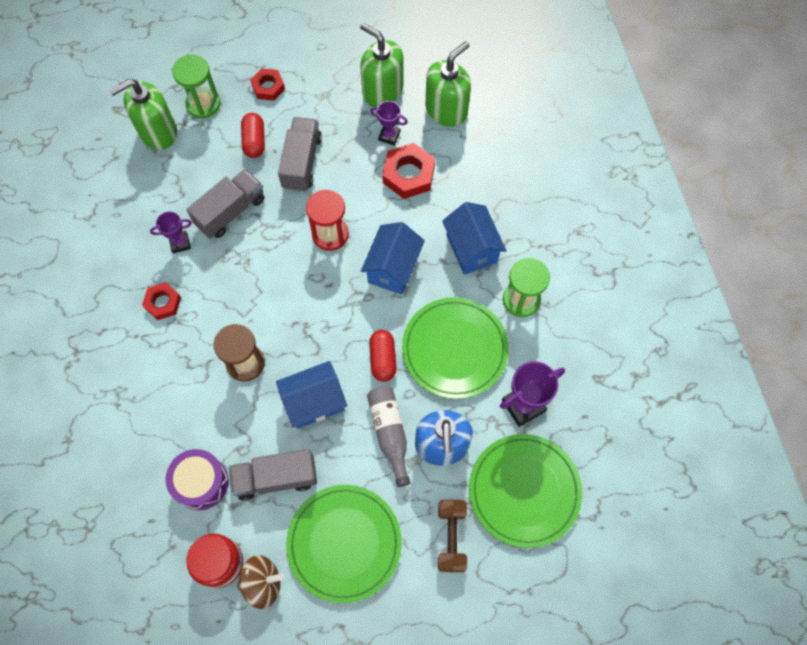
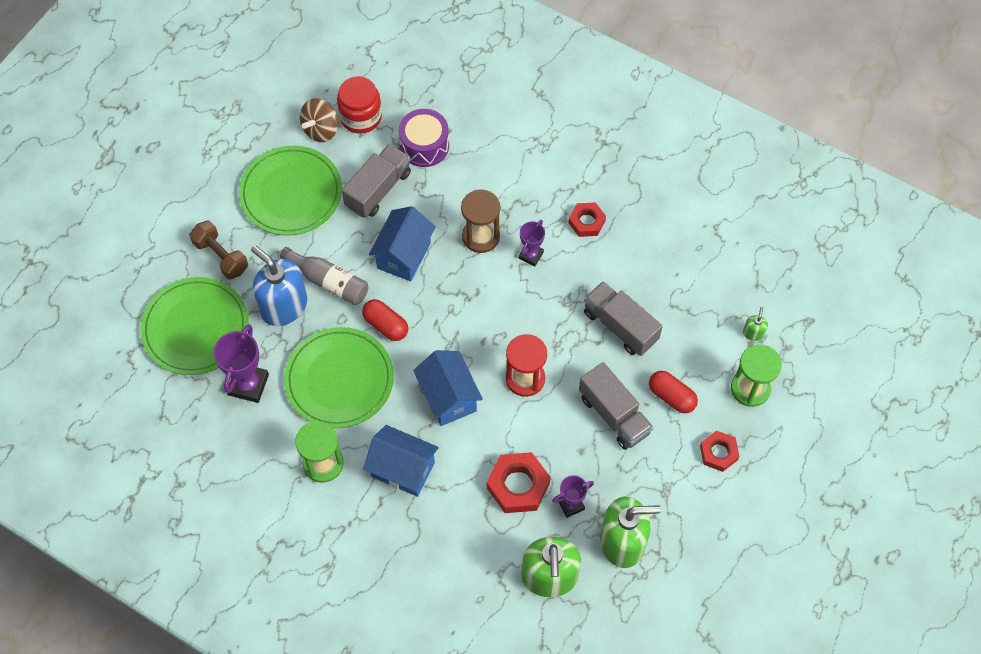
camera: 135 degrees right, 5 degrees down
(158, 132) = (753, 333): green soap dispenser -> green soap dispenser, size x0.42
(180, 243) = (627, 270): purple trophy -> purple trophy (531, 255)
(230, 211) = (620, 326): grey truck -> grey truck turned 135 degrees clockwise

